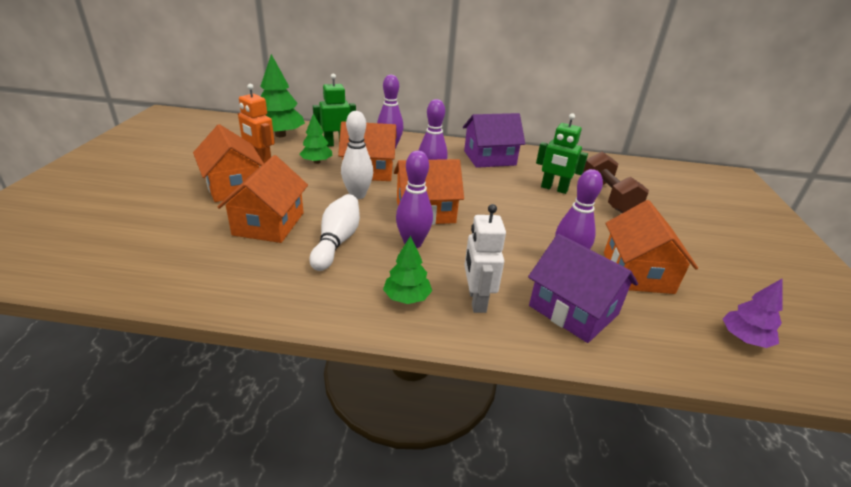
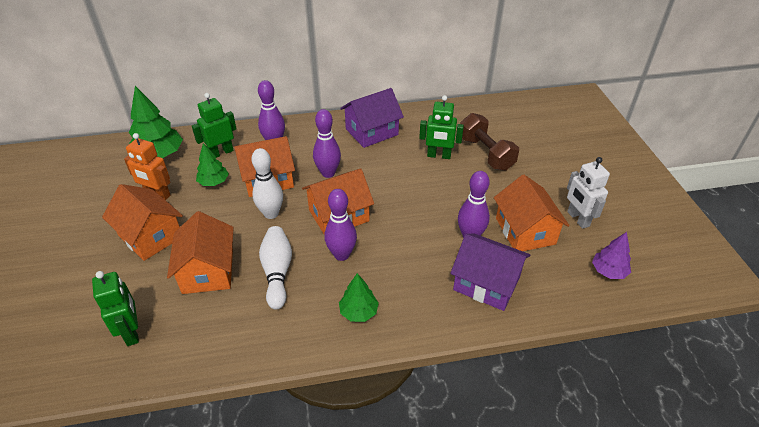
camera: 15 degrees left, 10 degrees up
(163, 253) = (132, 332): none -> green robot
(476, 300) = (412, 297): white robot -> white robot (578, 219)

